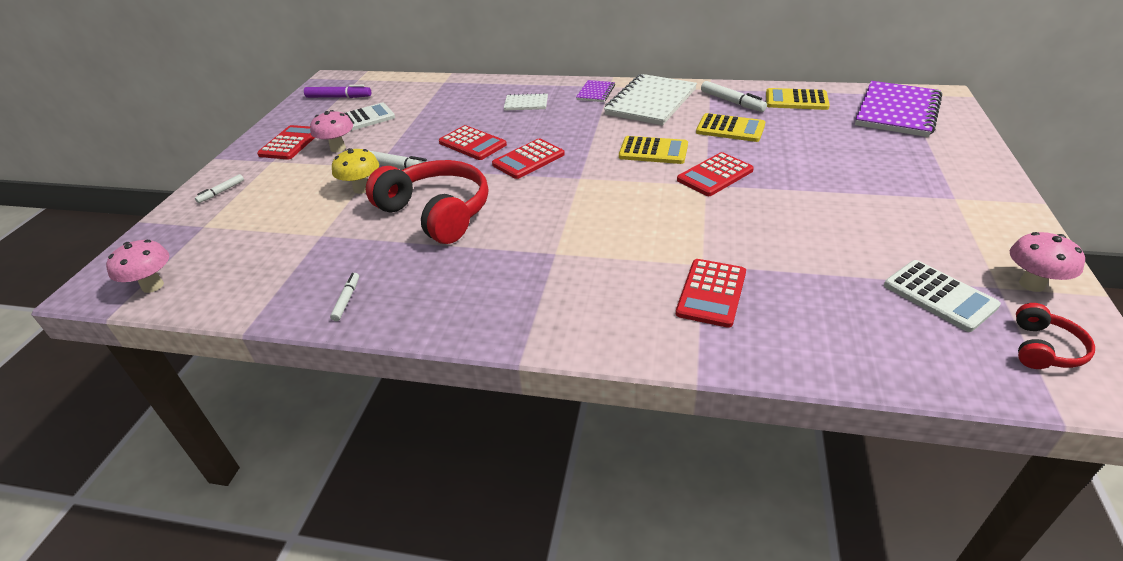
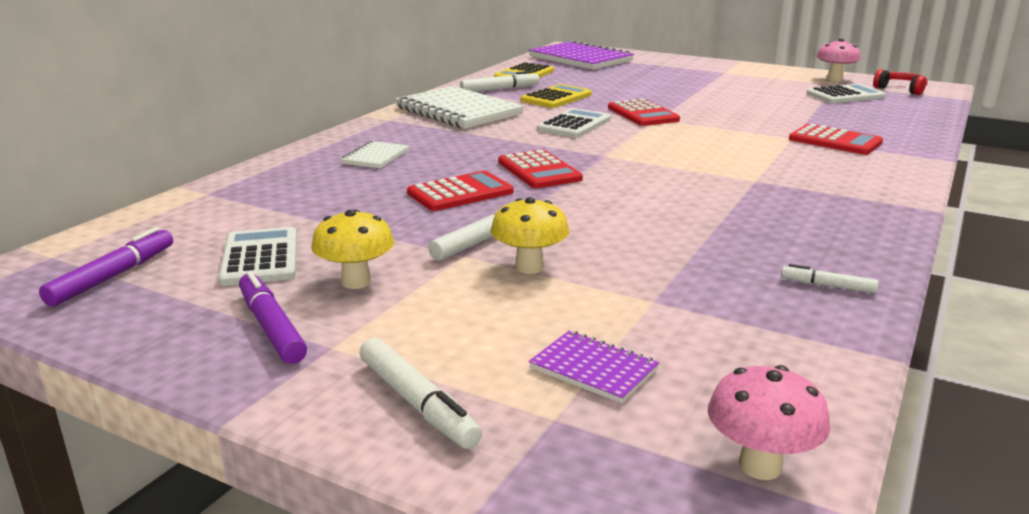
camera: 75 degrees left, 15 degrees down
(221, 192) = (417, 403): white marker -> white marker, size x1.68
(290, 143) = (271, 327): red calculator -> purple marker
(338, 148) = (356, 282): pink mushroom -> yellow mushroom
(436, 213) = (637, 225): red headphones -> none
(596, 92) = (397, 126): purple notebook -> purple notebook (593, 369)
(653, 151) = (574, 125): yellow calculator -> white calculator

